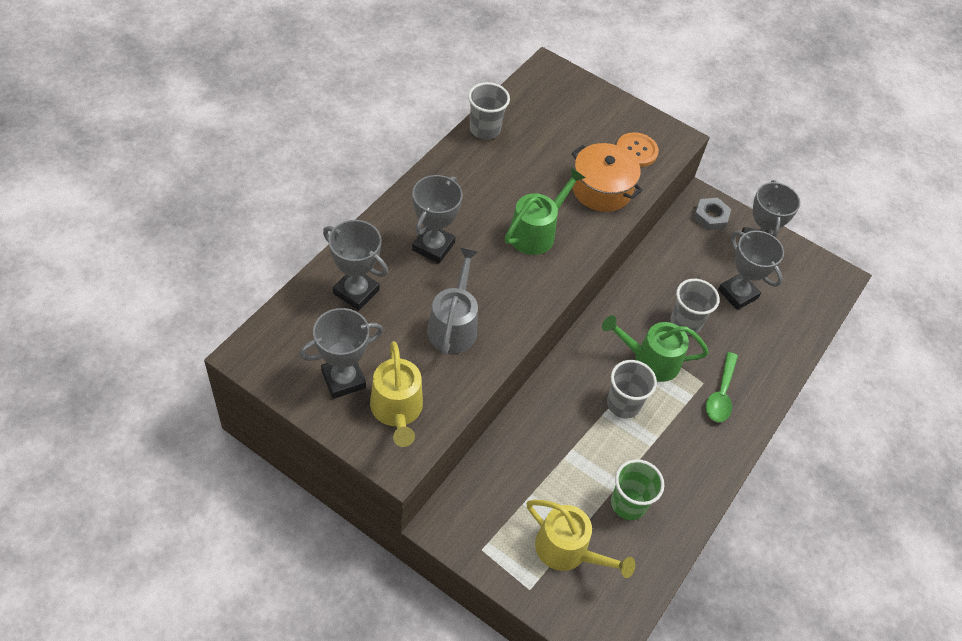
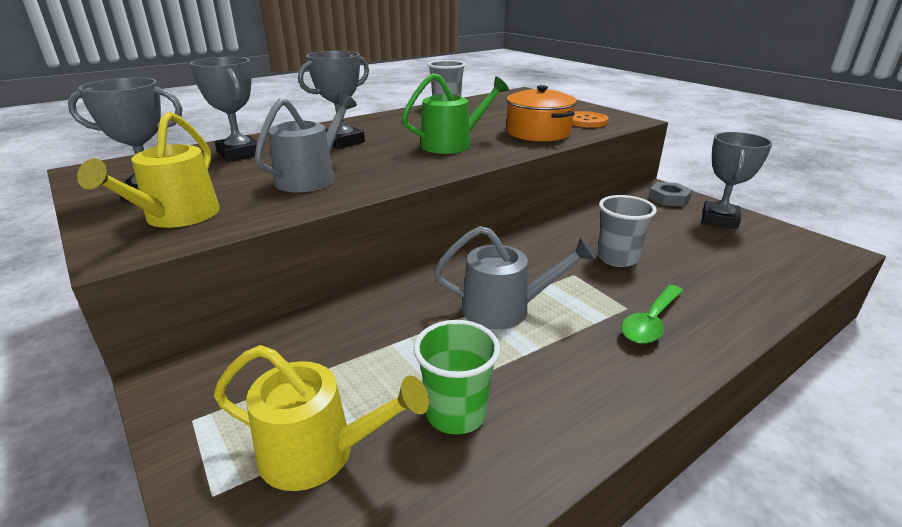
camera: 25 degrees right, 25 degrees down
(567, 550) = (318, 453): yellow watering can -> yellow watering can turned 45 degrees counterclockwise
(623, 404) = (504, 309): grey cup -> grey watering can
(650, 360) = (559, 279): green watering can -> none
(737, 294) = (692, 247): grey trophy -> none

